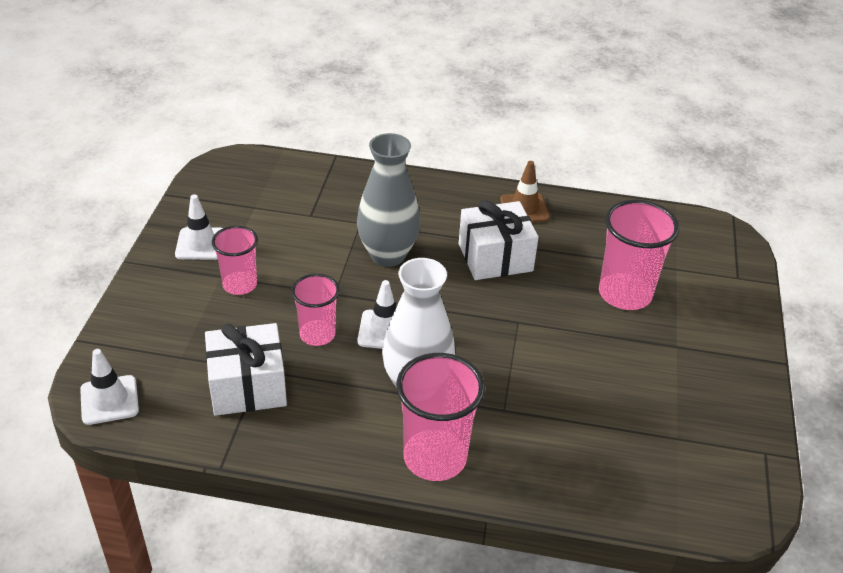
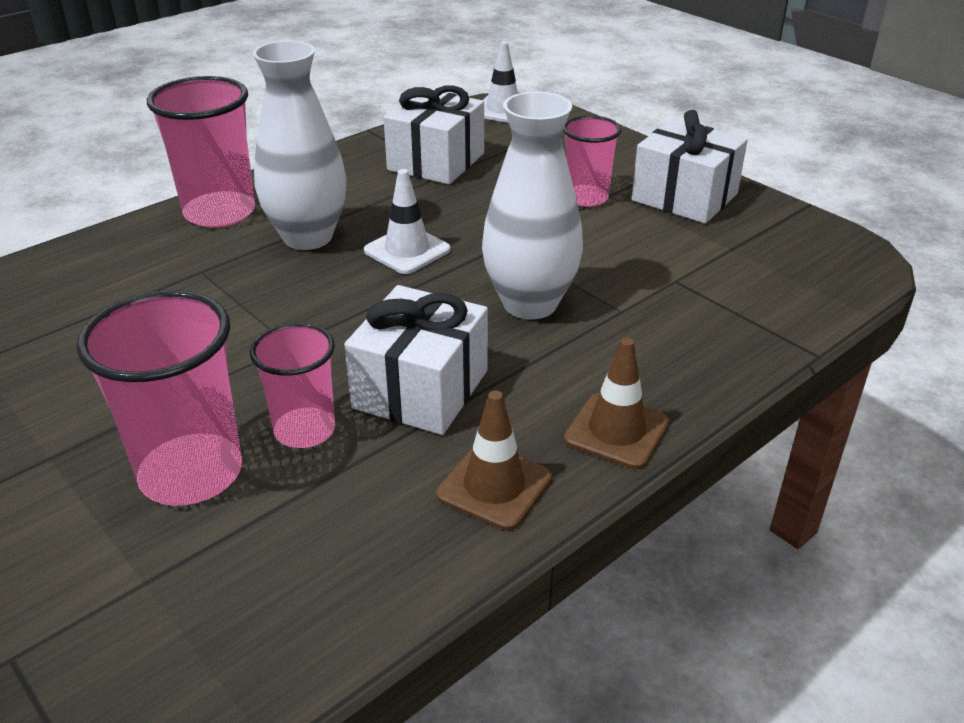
camera: 130 degrees right, 5 degrees down
(201, 244) = (684, 197): white traffic cone -> white gift
(317, 334) = (455, 213): pink cup -> pink cup (305, 430)
(388, 255) = (530, 304): grey vase -> white vase
(454, 191) = (616, 431): none -> brown traffic cone

